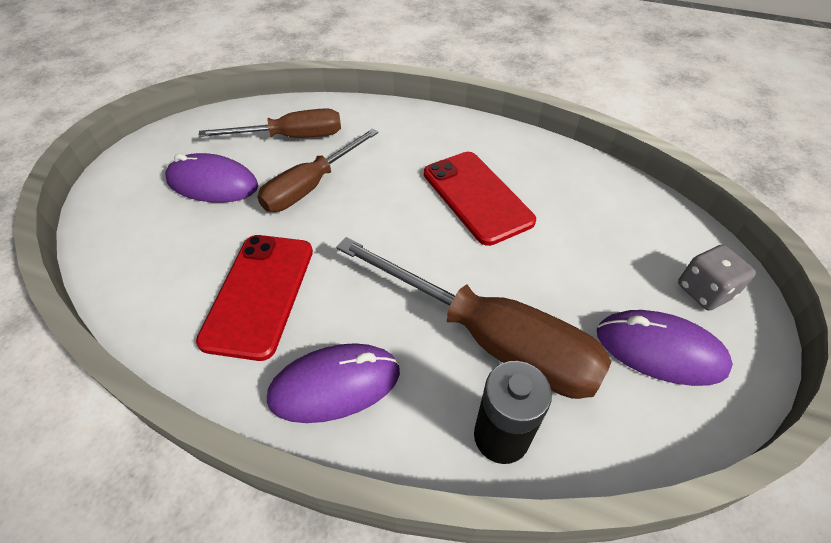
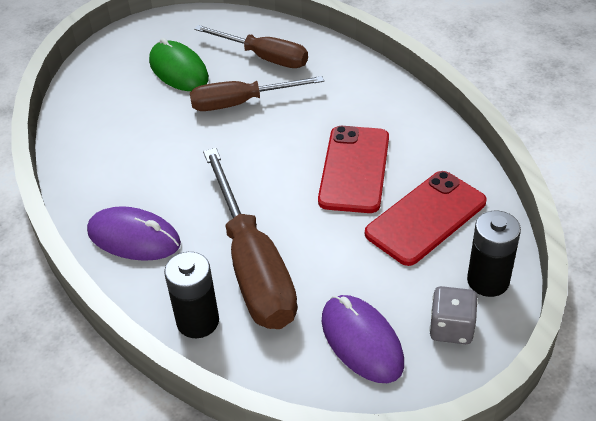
camera: 40 degrees right, 5 degrees down
(212, 183) = (178, 70): purple mouse -> green mouse
(259, 294) = (141, 161): red phone -> red phone (426, 218)
(679, 235) = (488, 281): none -> black battery

